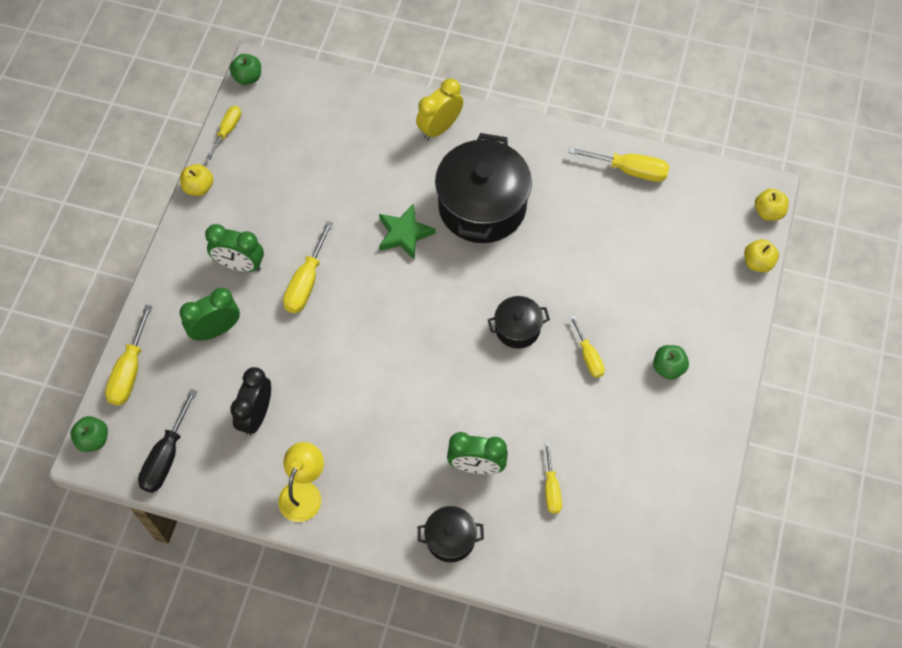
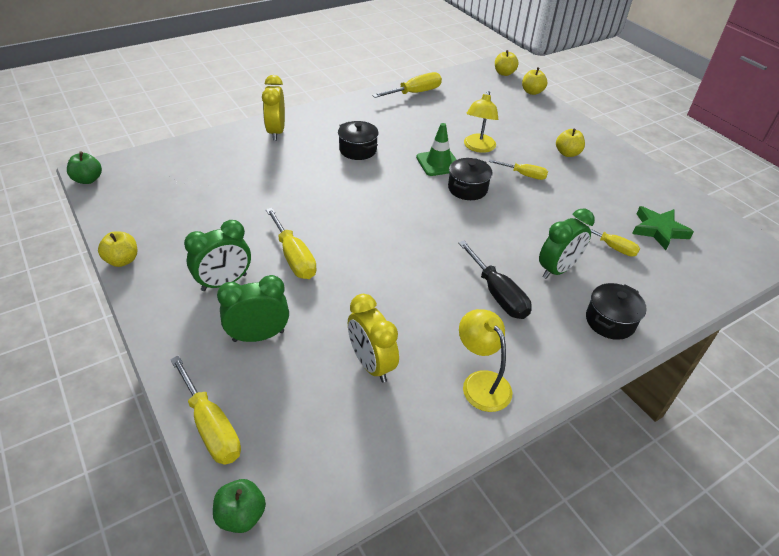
camera: 50 degrees left, 20 degrees down
(166, 456) = (334, 462): black screwdriver -> black screwdriver (497, 294)
(216, 330) = (258, 336): green clock -> green clock turned 60 degrees clockwise
(227, 130) = (107, 215): yellow screwdriver -> none
(256, 415) = (371, 364): black clock -> yellow clock
(404, 234) = (328, 190): green star -> green star (659, 230)
(482, 206) = (358, 150): black pot -> black pot, size x0.49
(531, 279) = (438, 163): none -> green traffic cone
(592, 290) = (478, 147): none -> yellow lamp
(668, 368) = (567, 153): green apple -> yellow apple

